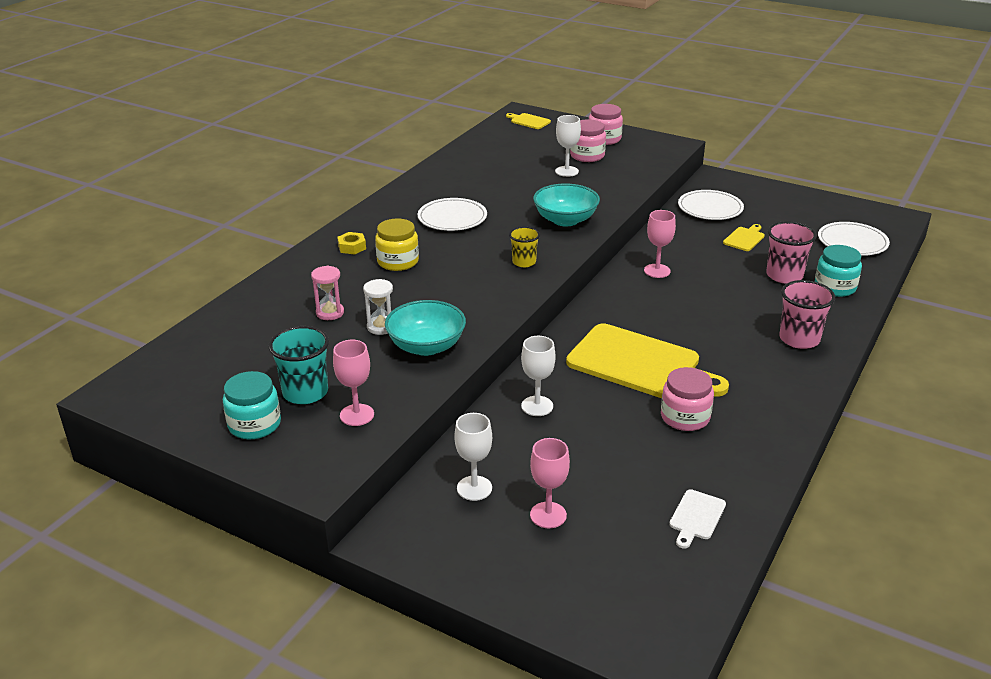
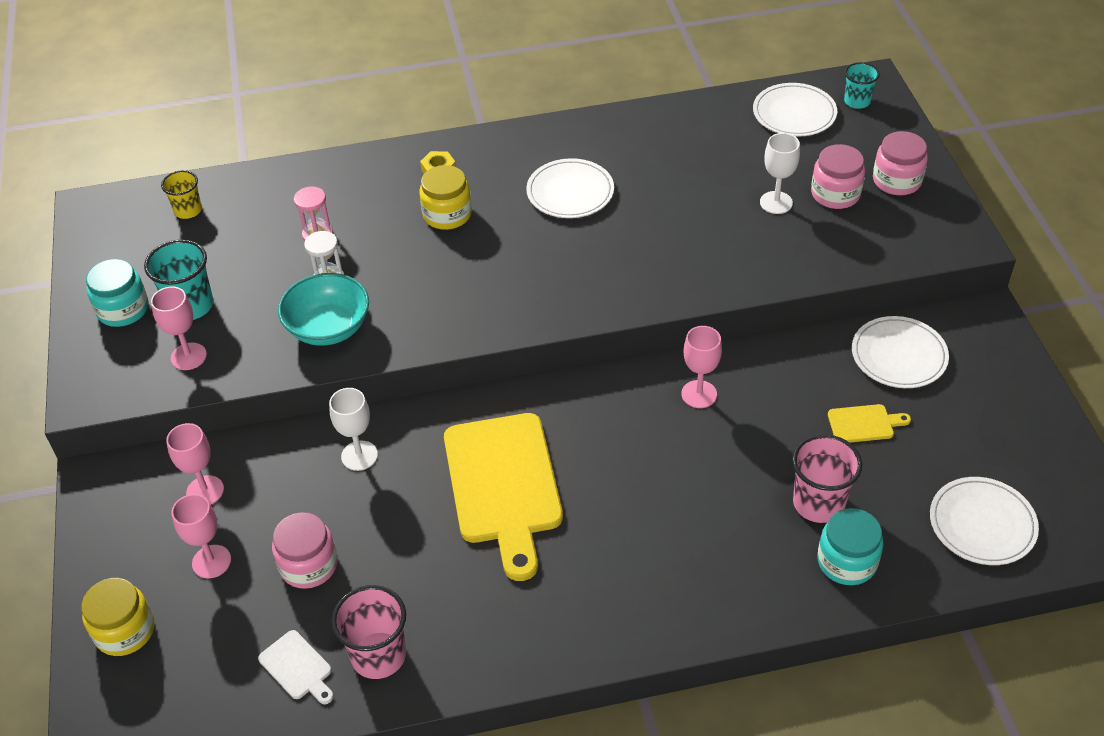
camera: 50 degrees right, 15 degrees up
(474, 488) = (205, 491): white goblet -> pink goblet
(507, 138) = (794, 113): none -> white plate
(524, 262) = (544, 294): yellow cup -> yellow cup (188, 210)
(528, 121) = (857, 101): yellow cutting board -> turquoise cup
(562, 590) = (125, 631): none -> yellow jar
(565, 220) = (666, 268): turquoise bowl -> none
(685, 417) = (446, 572): pink jar -> pink jar (308, 565)
(696, 517) = (298, 667): white cutting board -> white cutting board turned 120 degrees counterclockwise
(799, 339) = (691, 587): pink cup -> pink cup (378, 655)

